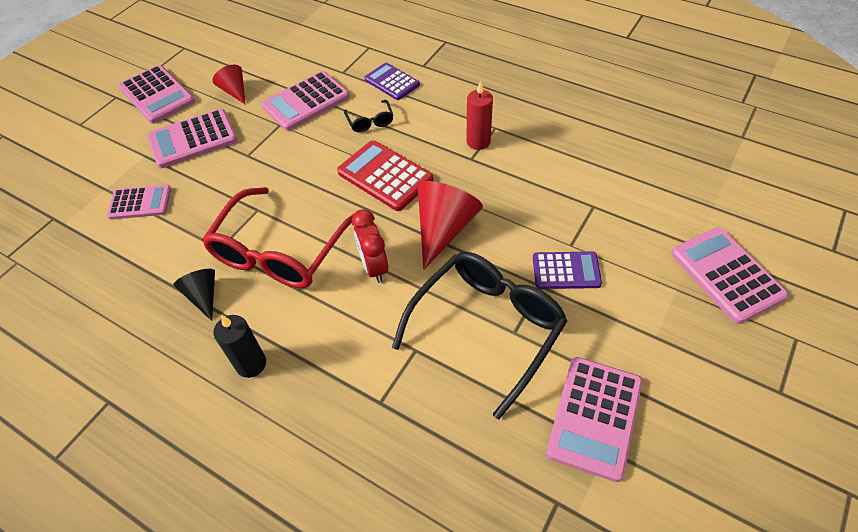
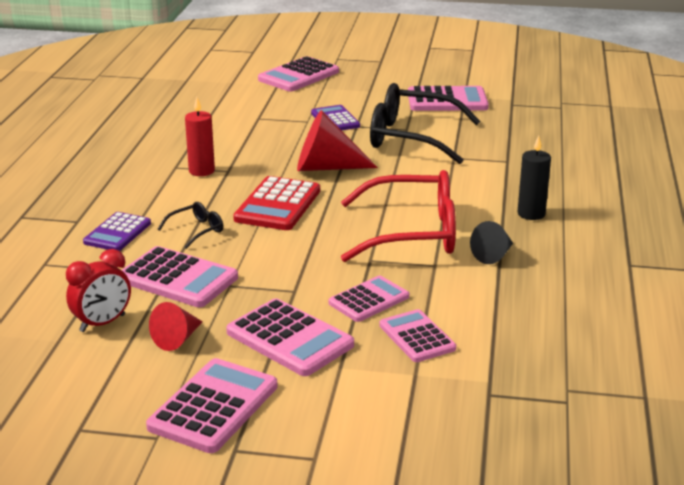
camera: 115 degrees left, 25 degrees down
(204, 191) = (369, 300): none -> pink calculator
(374, 267) = (392, 187): red clock -> red clock (102, 323)

